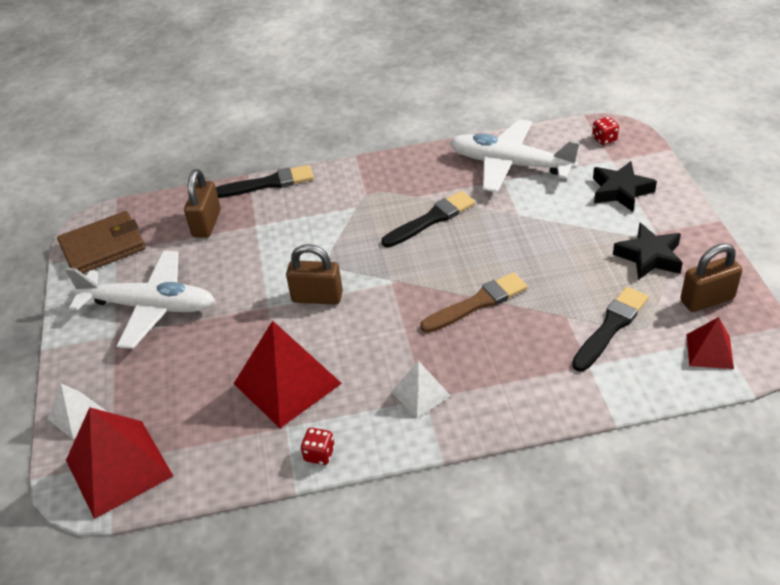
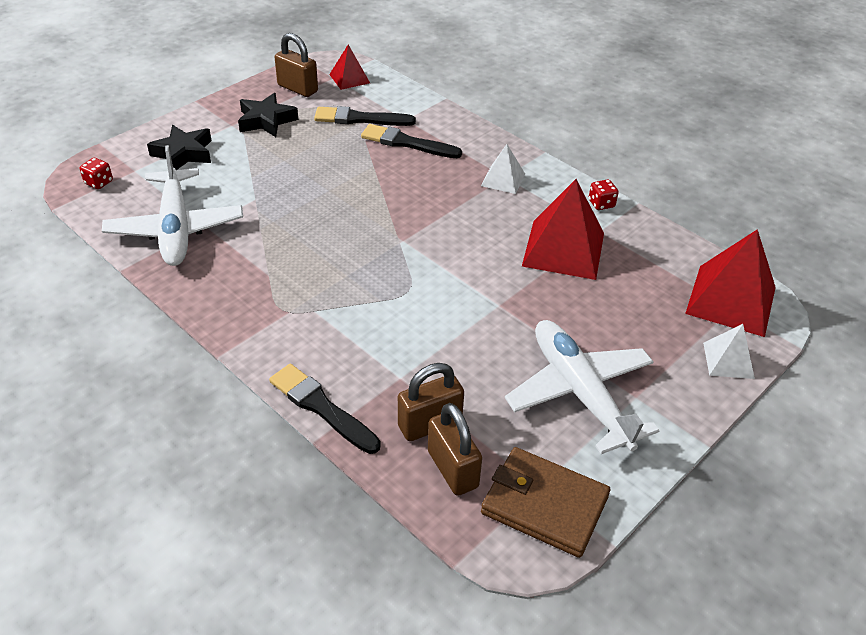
camera: 130 degrees left, 0 degrees up
(317, 297) = (460, 277): brown padlock -> brown padlock (452, 469)
(431, 219) = (298, 249): black brush -> black brush (407, 143)
(477, 303) = (387, 184): brown brush -> none

